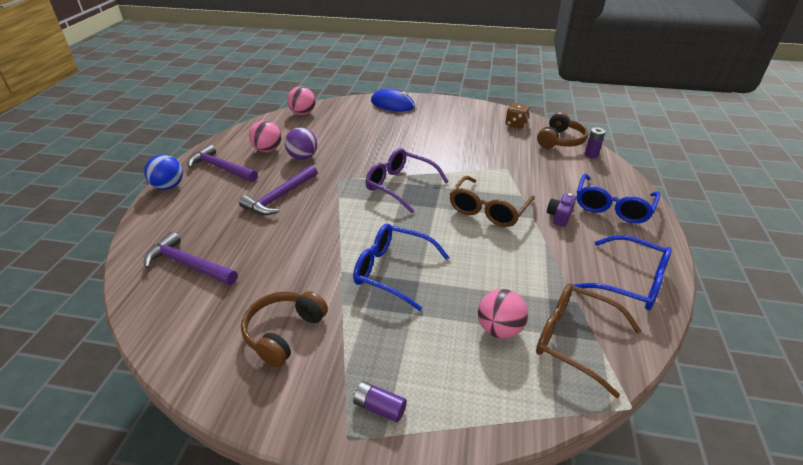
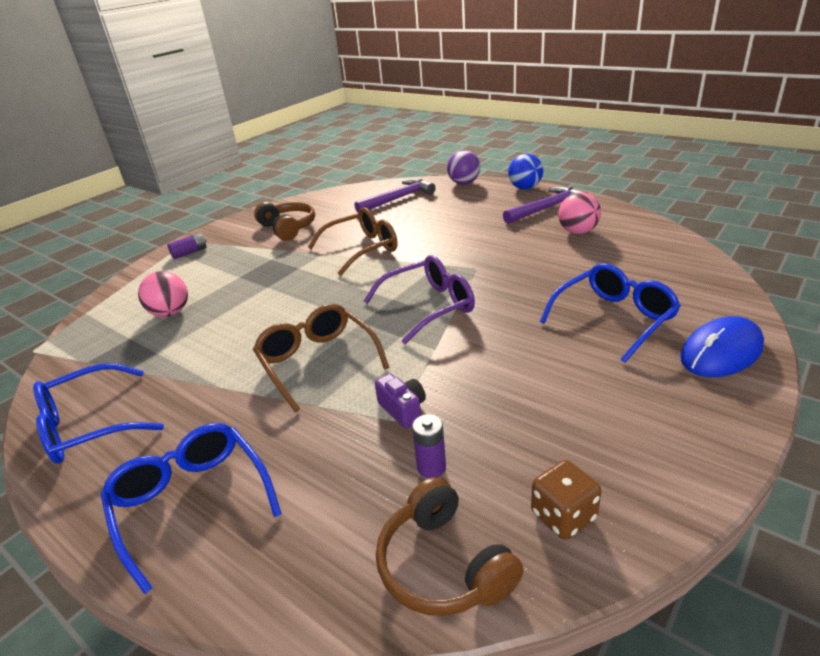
camera: 120 degrees right, 5 degrees down
(280, 197) = (465, 234): purple hammer -> none
(303, 113) = (691, 260): pink ball -> none
(303, 157) = (545, 251): purple ball -> purple ball (464, 183)
(393, 271) = (294, 277): blue glasses -> blue glasses (613, 319)
(559, 216) = (240, 423): purple camera -> purple camera (403, 410)
(575, 340) = (106, 349): brown glasses -> brown glasses (361, 249)
(591, 155) = (348, 589): purple battery -> purple battery (431, 467)

